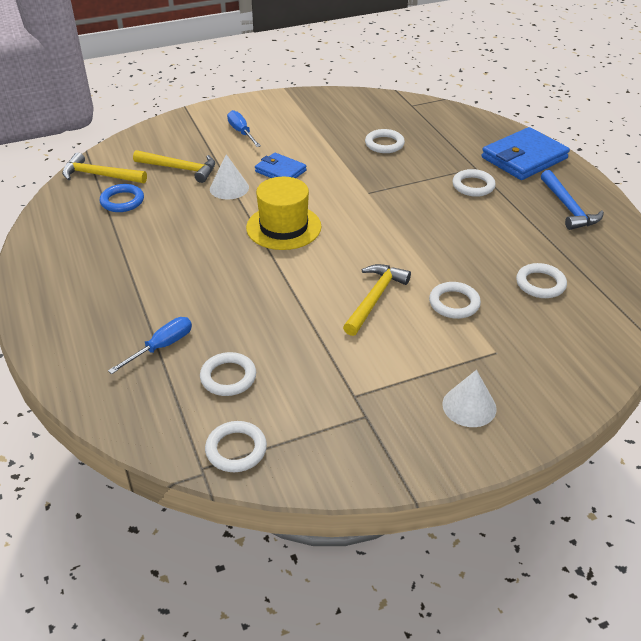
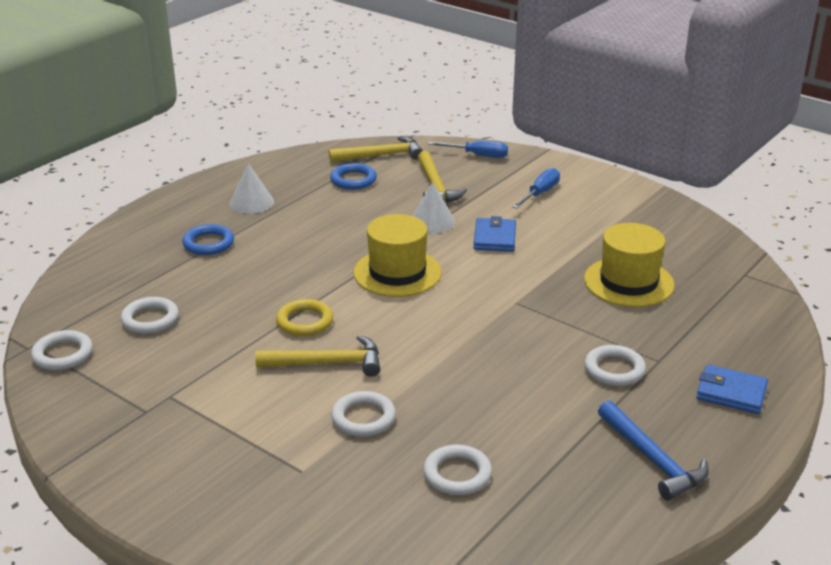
camera: 60 degrees right, 10 degrees down
(100, 175) = (381, 155): yellow hammer -> yellow hammer turned 90 degrees clockwise
(137, 308) = (208, 243): none -> blue ring
(161, 347) = (167, 273): blue screwdriver -> blue screwdriver (477, 155)
(309, 292) = (305, 321): none -> yellow ring
(384, 144) = (628, 282): white ring -> yellow hat
(469, 406) = (199, 474): white cone -> white cone (251, 202)
(524, 158) = (731, 393): blue wallet -> blue wallet, size x0.58
(568, 207) = (652, 459): blue hammer -> blue hammer turned 75 degrees counterclockwise

